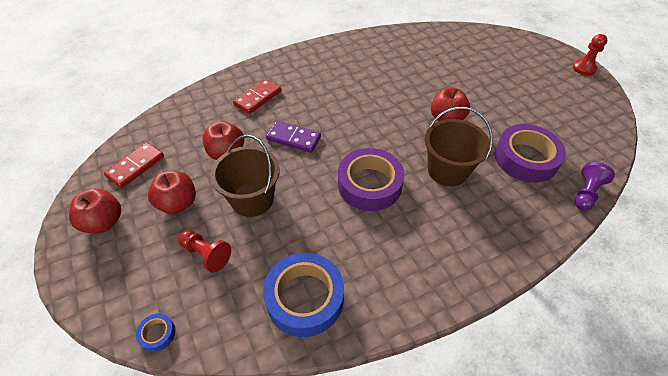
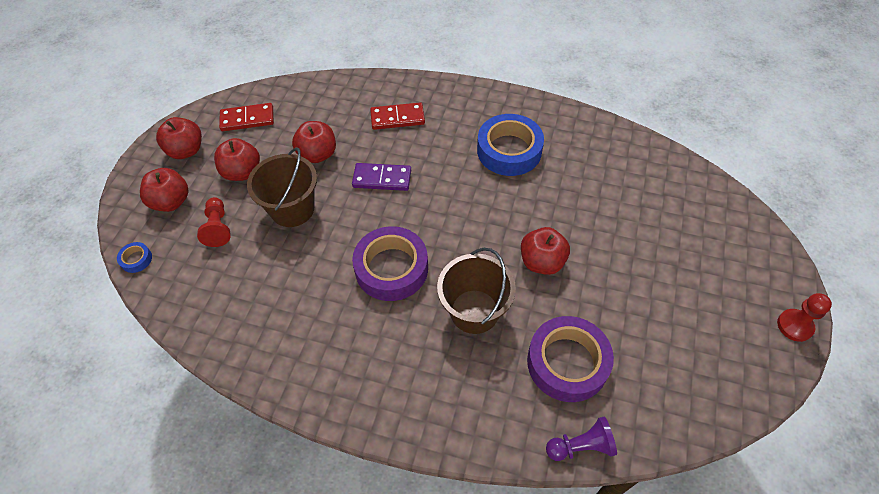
camera: 45 degrees right, 5 degrees up
(137, 267) = (171, 202): none -> red apple
(294, 138) = (382, 178): purple domino -> purple domino turned 60 degrees counterclockwise
(305, 298) = (240, 316): blue tape -> blue tape (509, 150)

